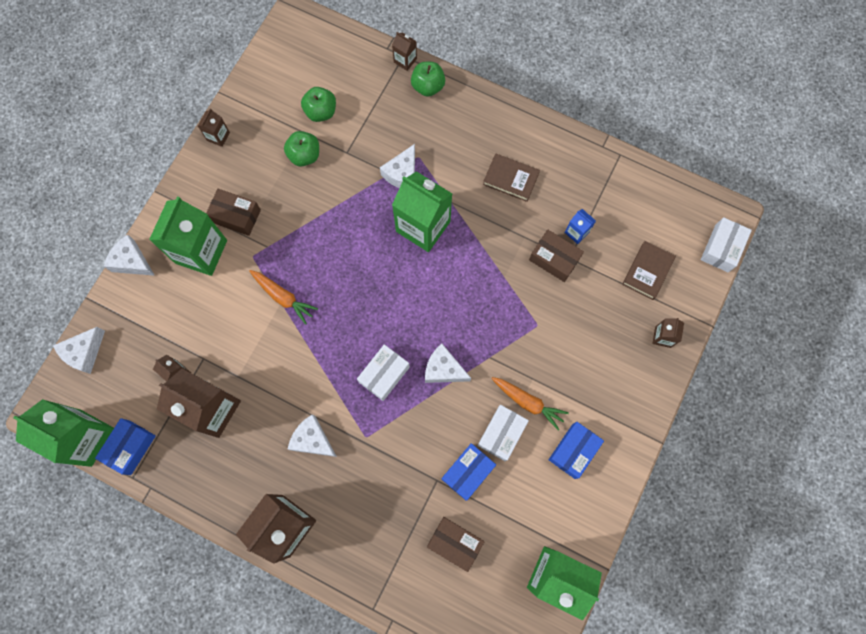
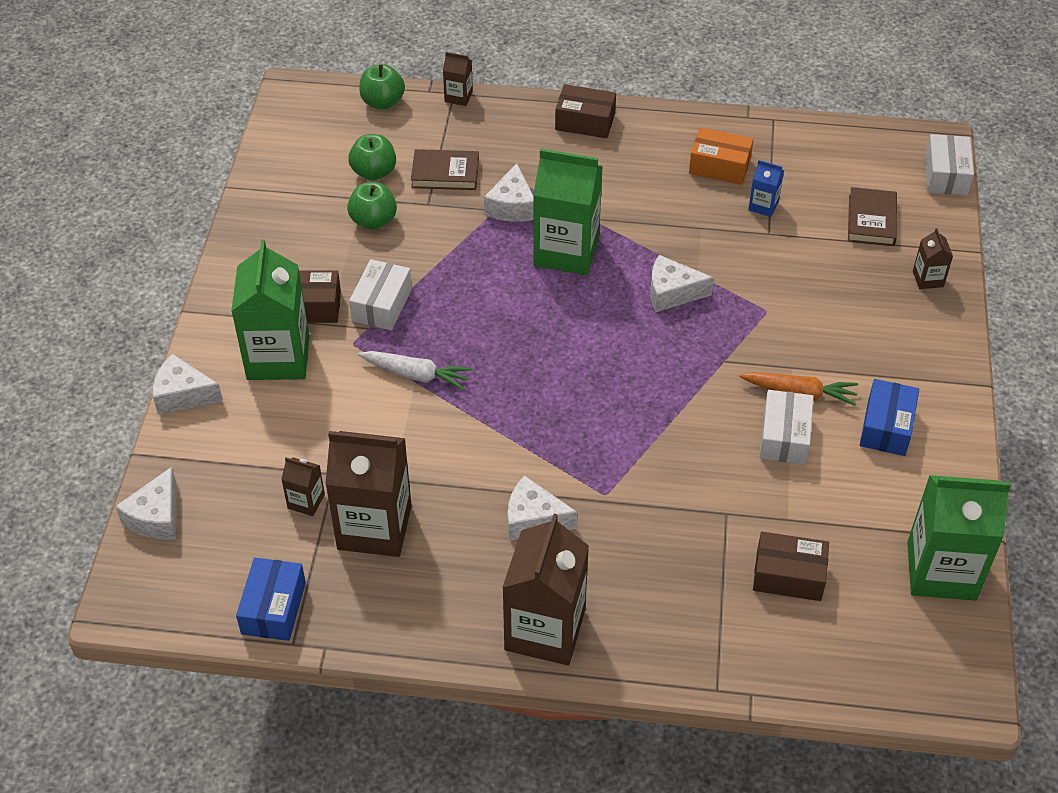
camera: 20 degrees left, 25 degrees down
(86, 437) = (201, 617): green carton -> none
(218, 136) = (246, 231): brown carton -> none
(283, 297) = (416, 375): orange carrot -> white carrot
(384, 374) = (595, 419): white box -> white box (382, 305)
(428, 86) = (500, 114): green apple -> green apple (382, 102)
(443, 369) = (671, 390): white cheese -> white cheese (672, 293)
(468, 472) = (763, 491): blue box -> none
(510, 179) = (652, 176): brown book -> brown book (445, 173)
(554, 259) = (750, 239): brown box -> brown box (585, 122)
(561, 186) = (719, 166): none -> orange box

